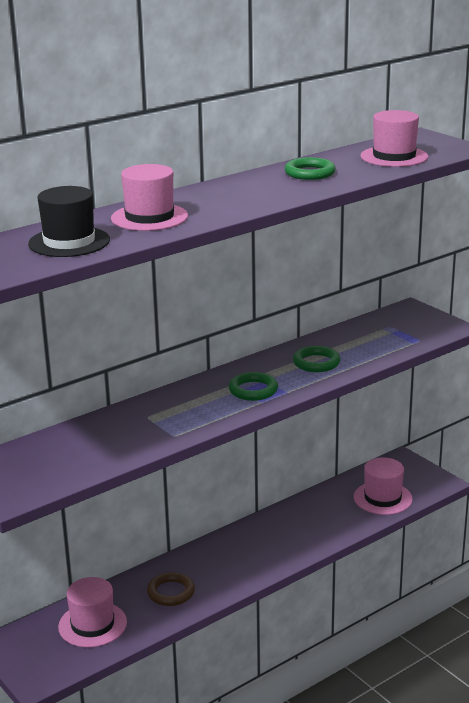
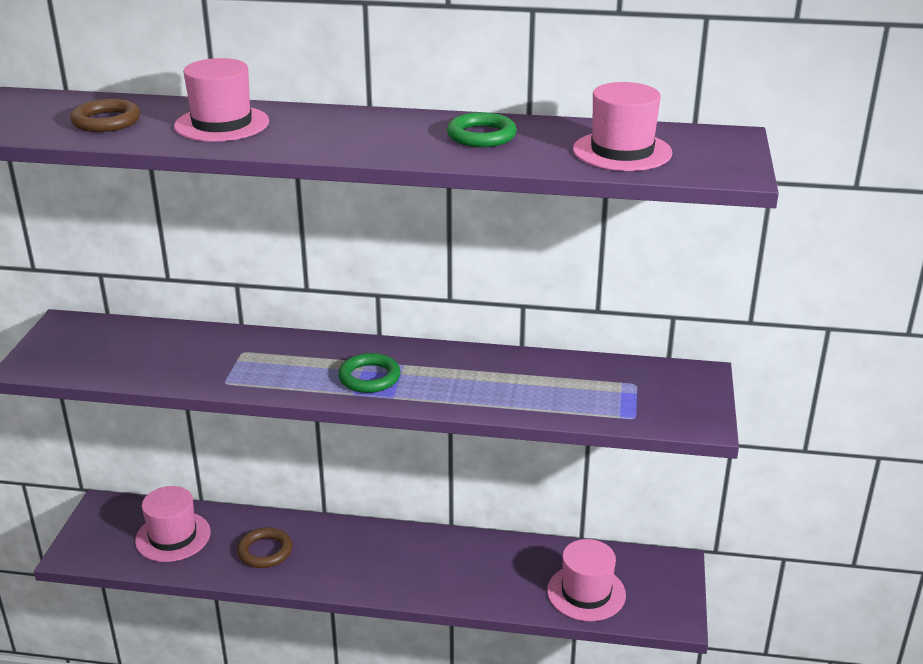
camera: 45 degrees right, 5 degrees up
(69, 242) = (106, 121): black hat -> brown ring
(316, 363) = (480, 382): green ring -> none

